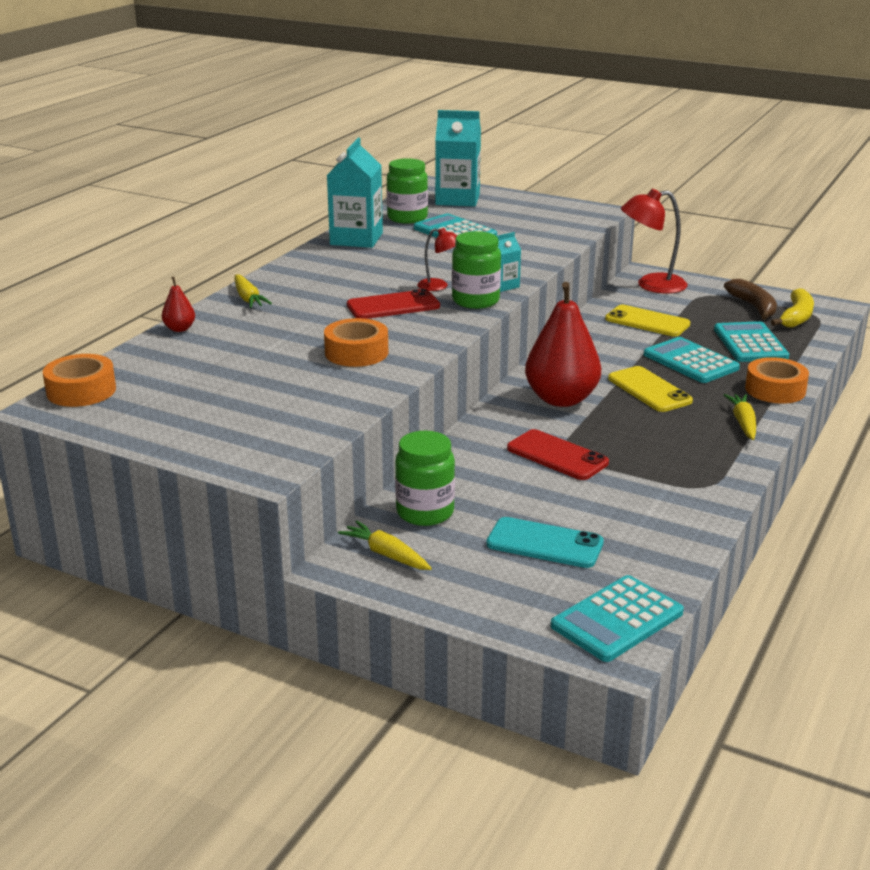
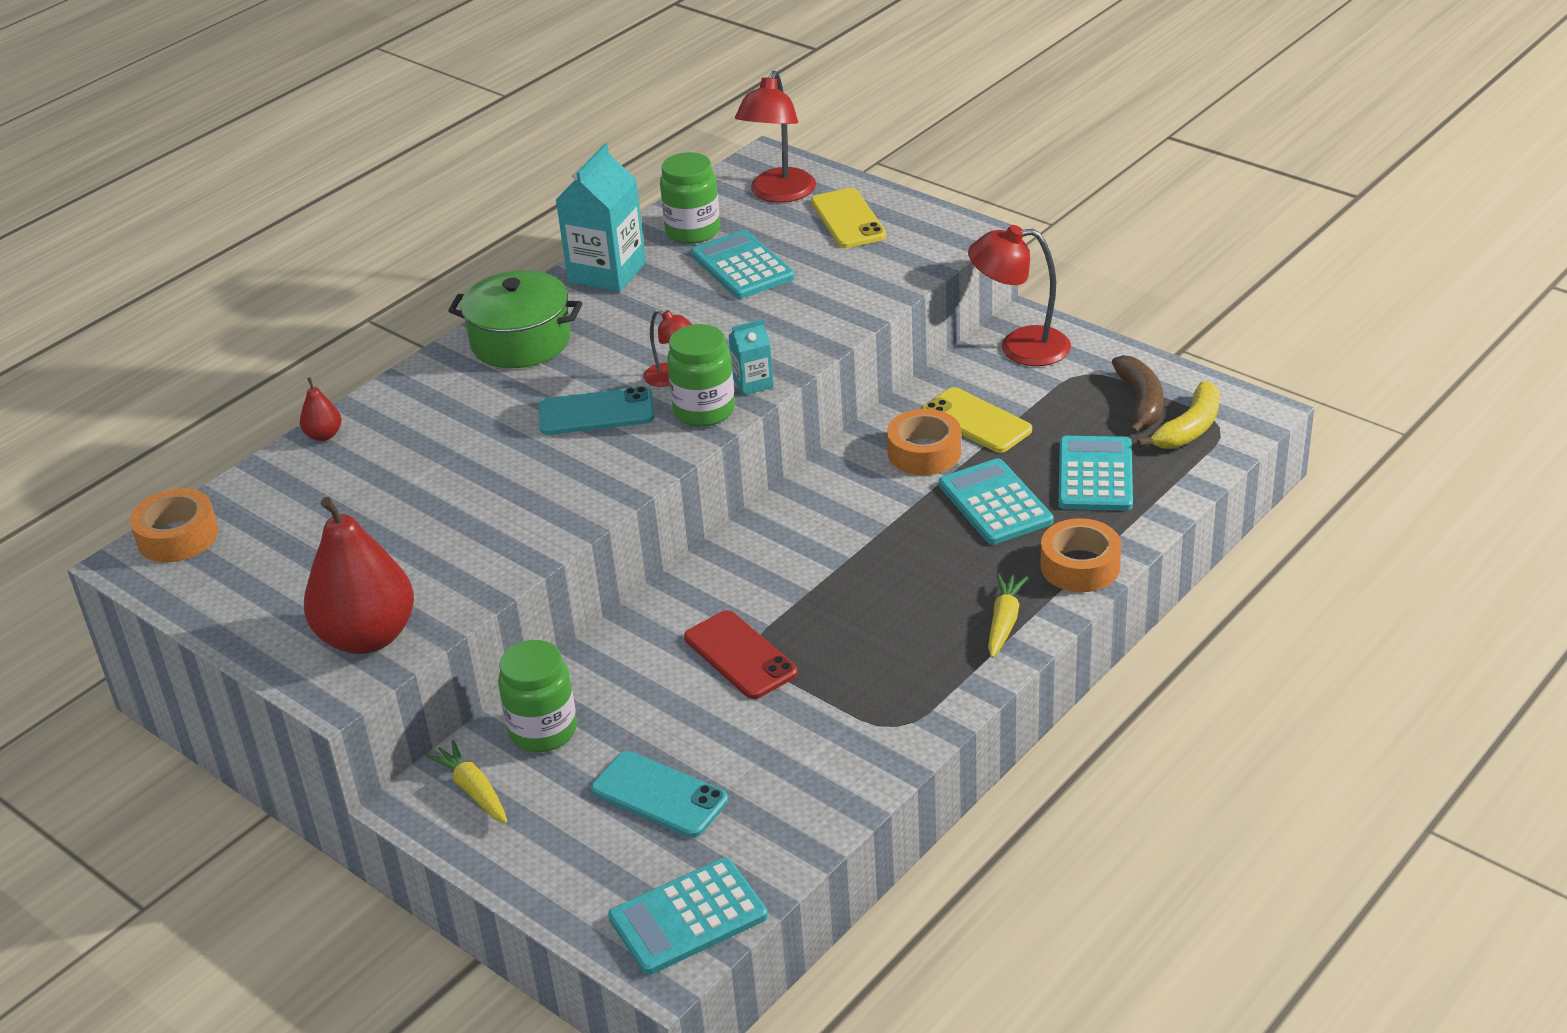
camera: 15 degrees right, 10 degrees up
(248, 299) = (425, 384): yellow carrot -> none
(311, 274) = (520, 341): none -> green pot
(356, 353) = (514, 497): orange tape -> orange tape (924, 452)
(393, 306) = (596, 412): red phone -> turquoise phone
(457, 199) = (778, 194): turquoise carton -> red lamp
(561, 399) = (791, 557): red pear -> red pear (367, 637)
(649, 390) = (913, 551): yellow phone -> yellow phone (848, 219)

